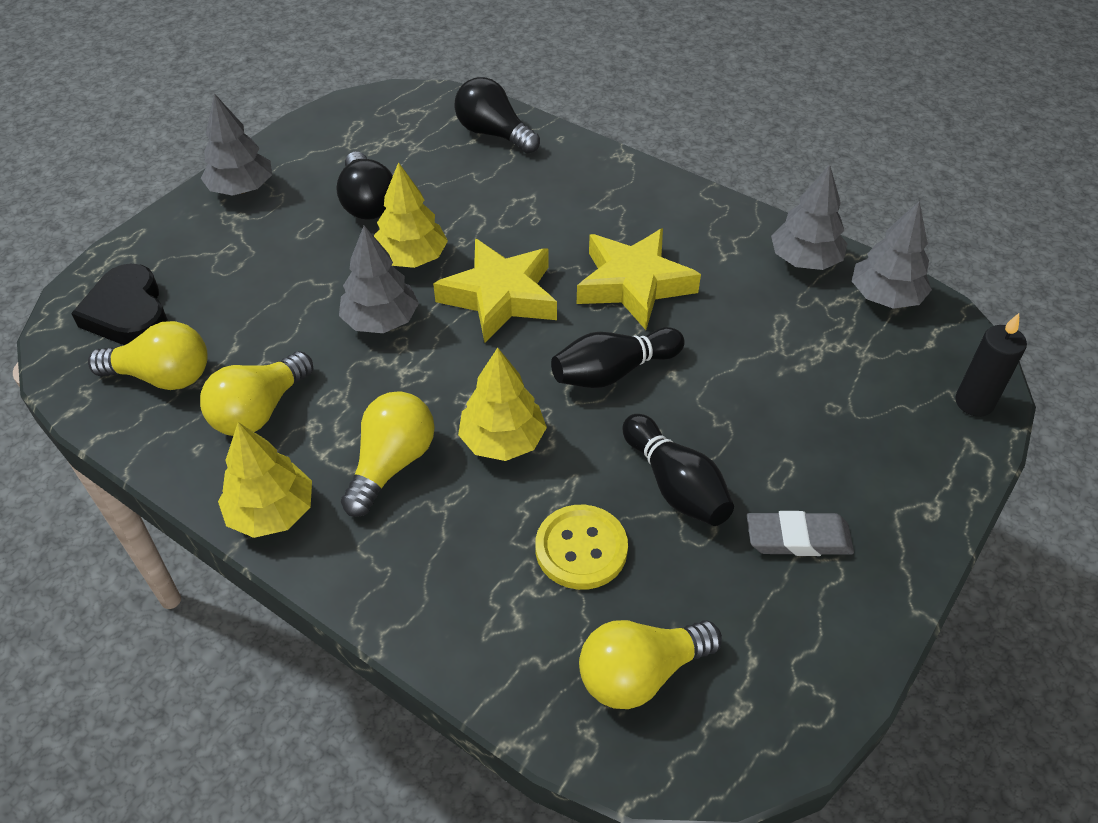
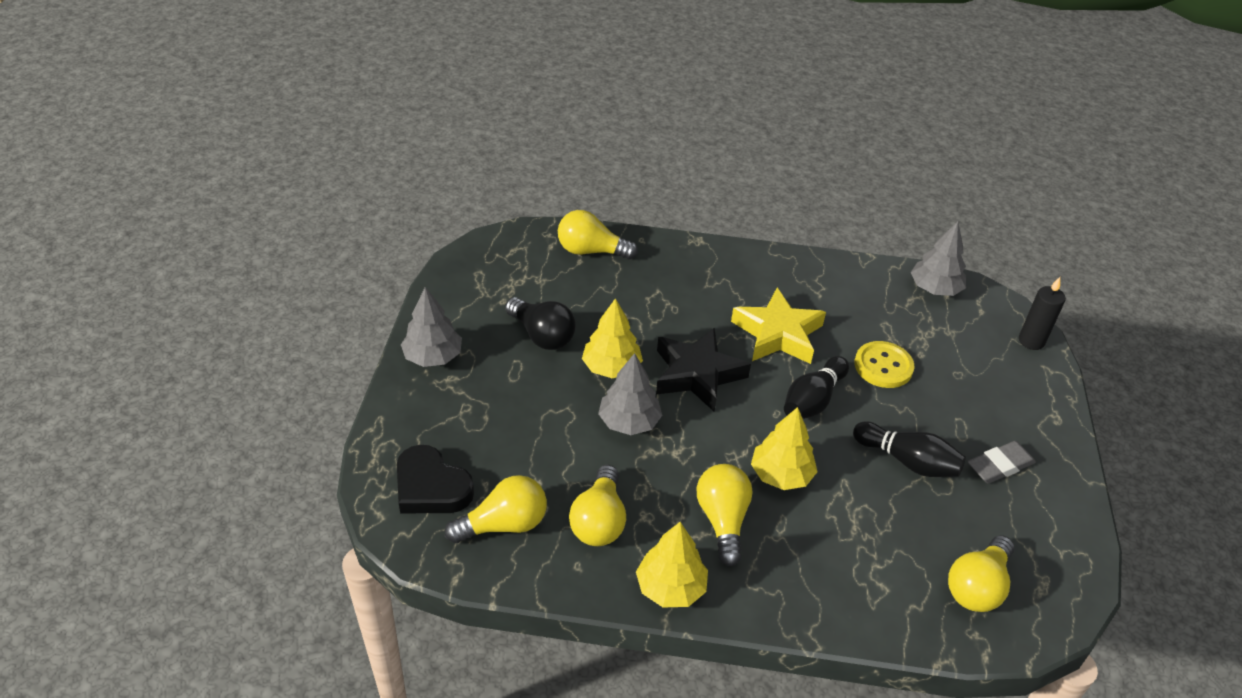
camera: 30 degrees left, 5 degrees down
(494, 134) = (591, 251): black light bulb -> yellow light bulb
(500, 297) = (697, 374): yellow star -> black star
(581, 549) = (885, 525): yellow button -> yellow button (883, 366)
(805, 260) = (870, 280): grey tree -> none

